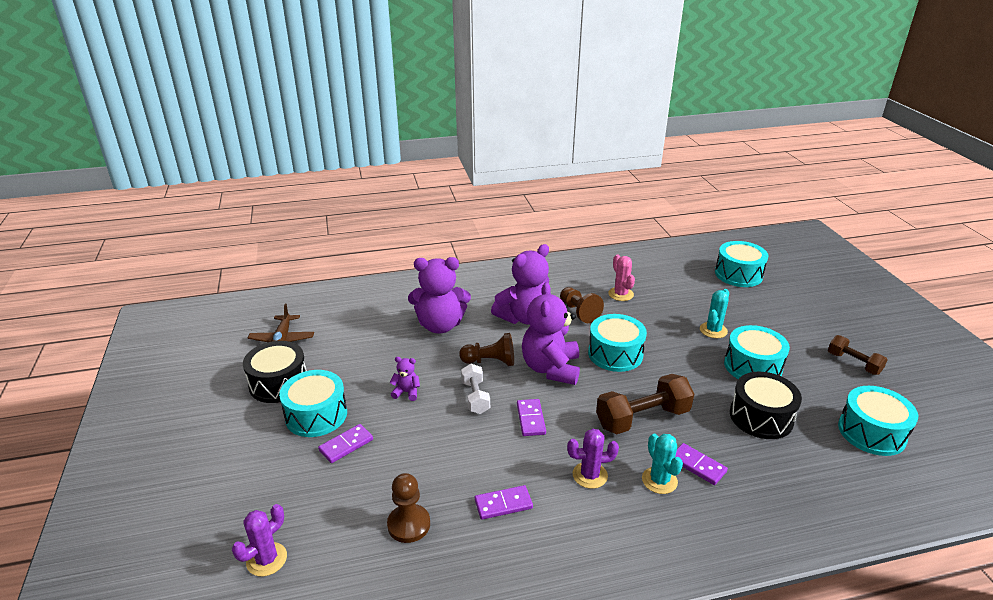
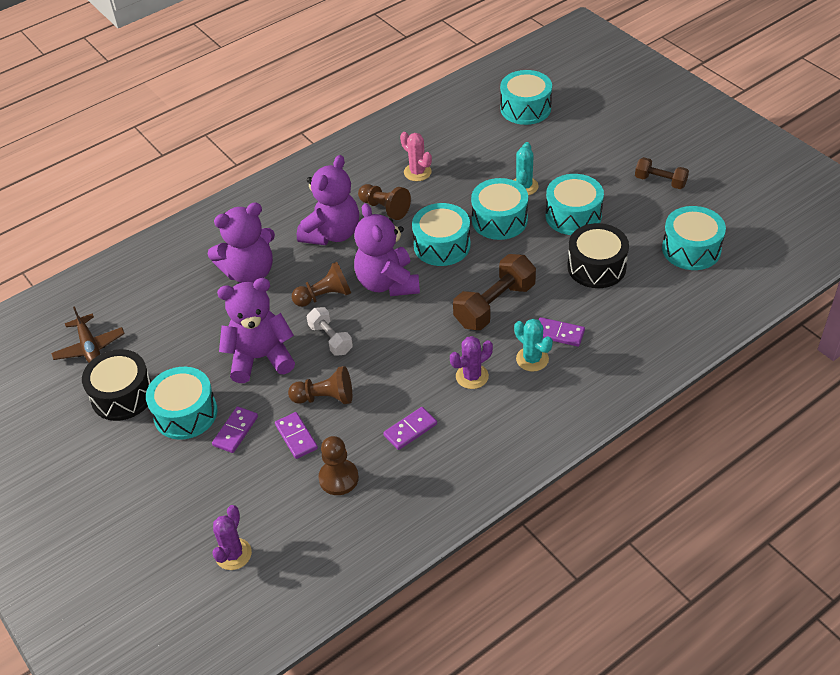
camera: 20 degrees left, 15 degrees up
(406, 392) = (260, 358): purple teddy bear -> purple teddy bear, size x2.29
(441, 445) = (325, 398): none -> brown pawn
(531, 419) = (394, 342): purple domino -> purple domino (296, 437)
(678, 349) = (499, 220): none -> turquoise drum

